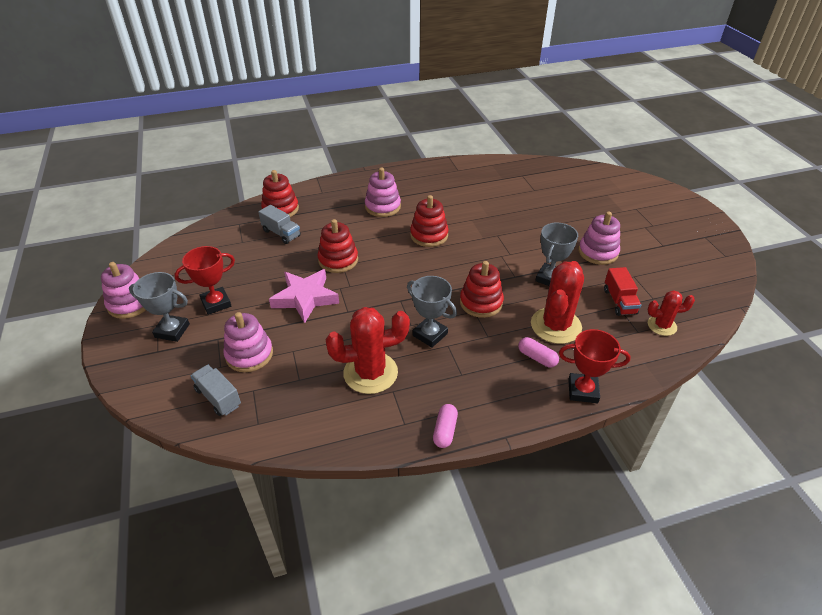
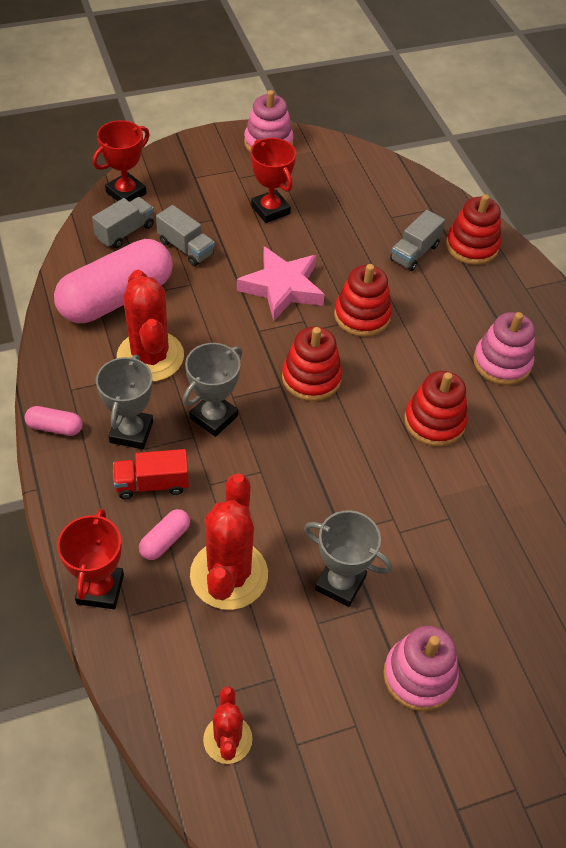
camera: 85 degrees right, 10 degrees up
(163, 400) = (126, 193): none -> red trophy
(172, 331) = (225, 182): grey trophy -> grey trophy (131, 432)
(249, 354) = (186, 248): pink stacking toy -> grey truck
(302, 399) = (116, 298): none -> pink capsule
(481, 303) = (278, 481): red stacking toy -> red stacking toy (311, 378)
(556, 326) = (229, 575): red cactus -> red cactus turned 75 degrees clockwise
(619, 301) = (286, 683): red truck -> red truck (152, 484)

